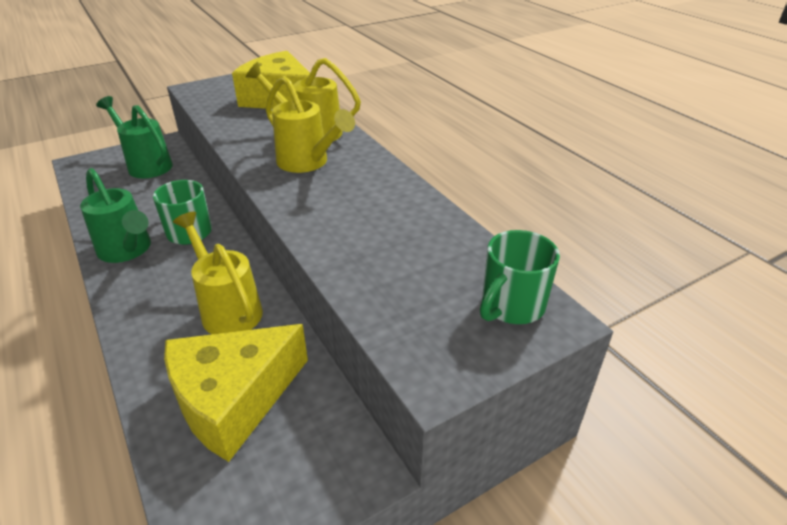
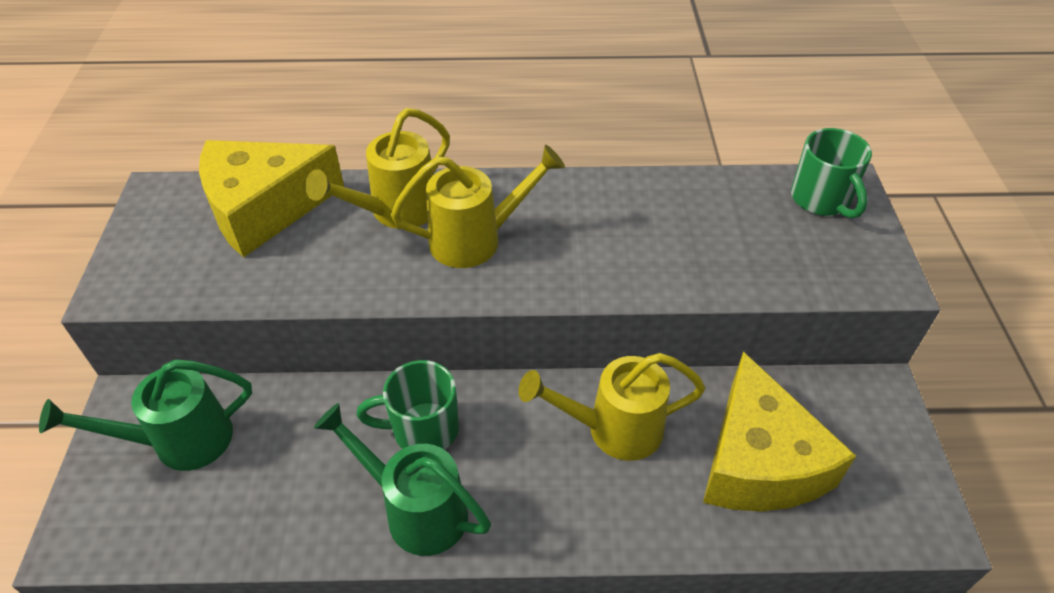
camera: 60 degrees left, 10 degrees up
(127, 250) = (417, 510): green watering can -> green watering can turned 135 degrees counterclockwise

